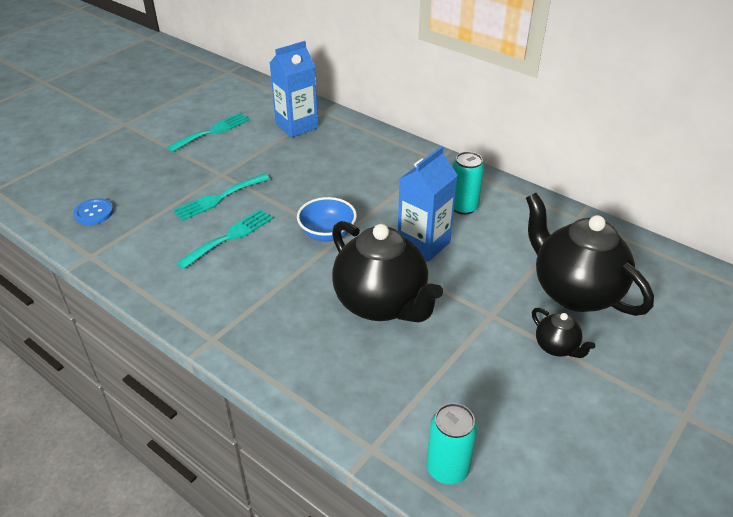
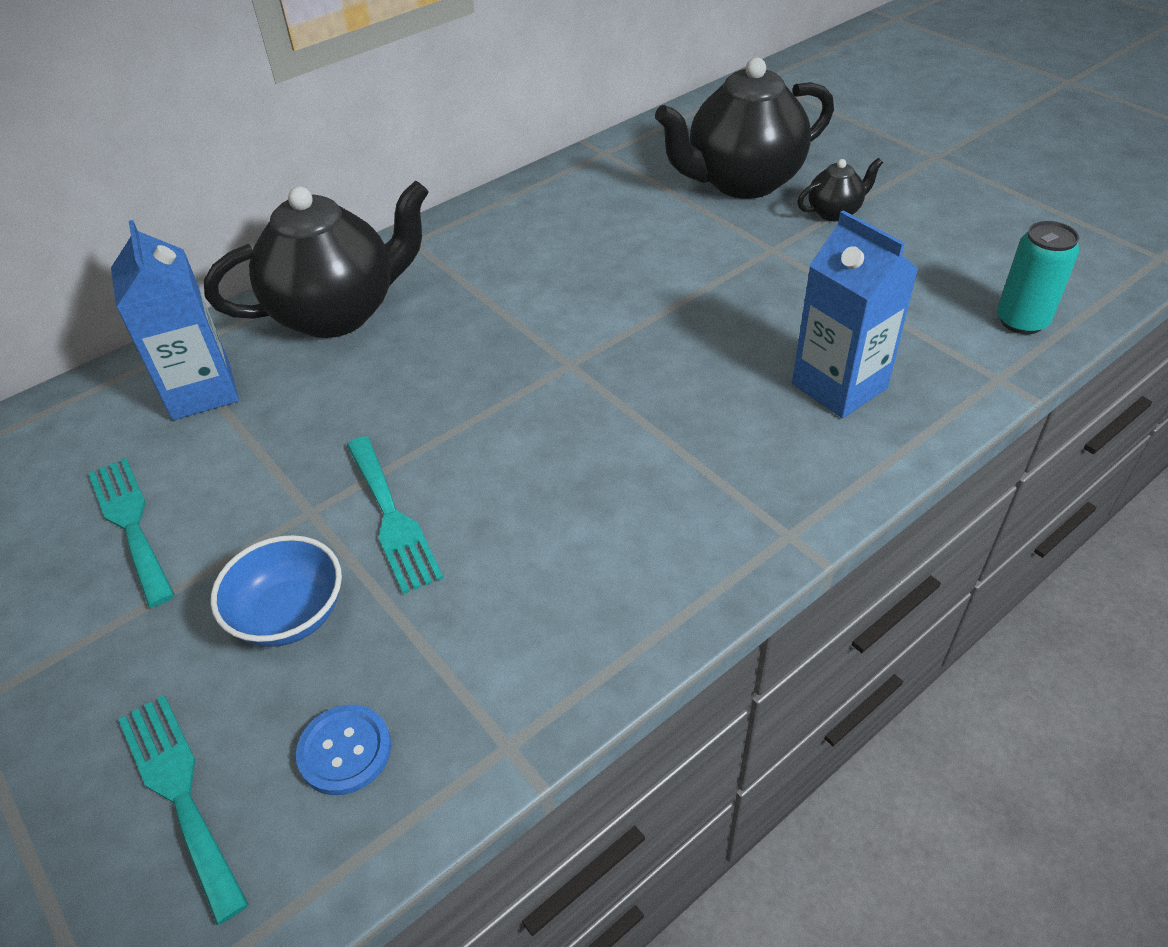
camera: 75 degrees left, 5 degrees up
(230, 237) = (522, 504): turquoise fork -> turquoise fork (180, 793)
(327, 233) = (556, 379): blue bowl -> blue bowl (289, 615)
(381, 304) = (736, 339): black teapot -> black teapot (338, 313)
(423, 244) = (615, 284): blue carton -> blue carton (839, 386)
(463, 207) = (543, 236): turquoise can -> none

